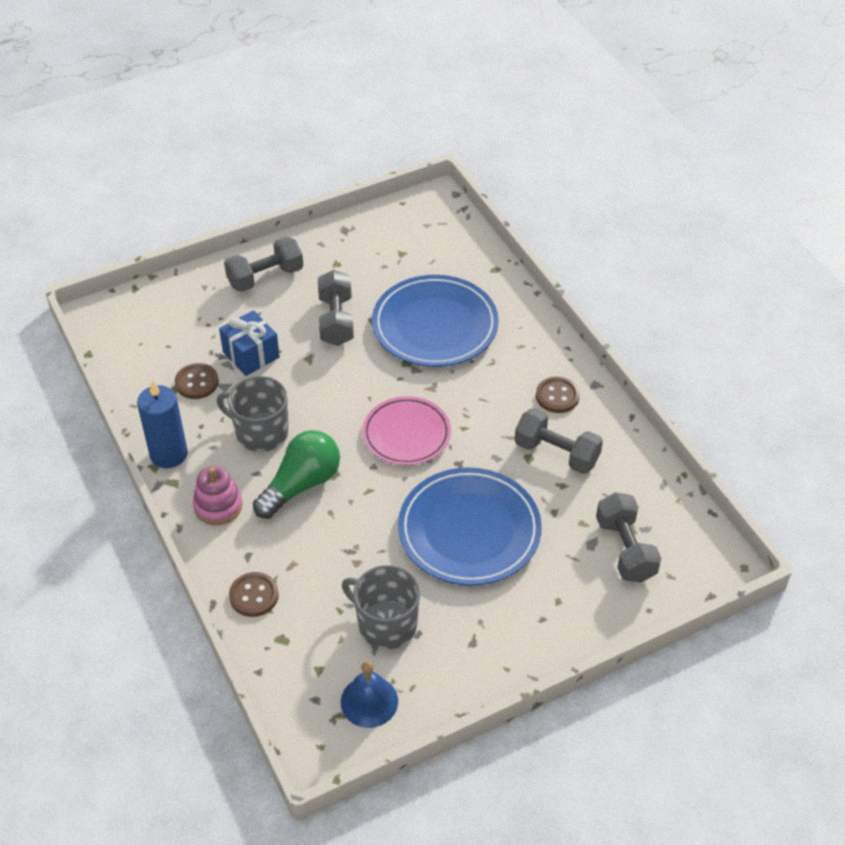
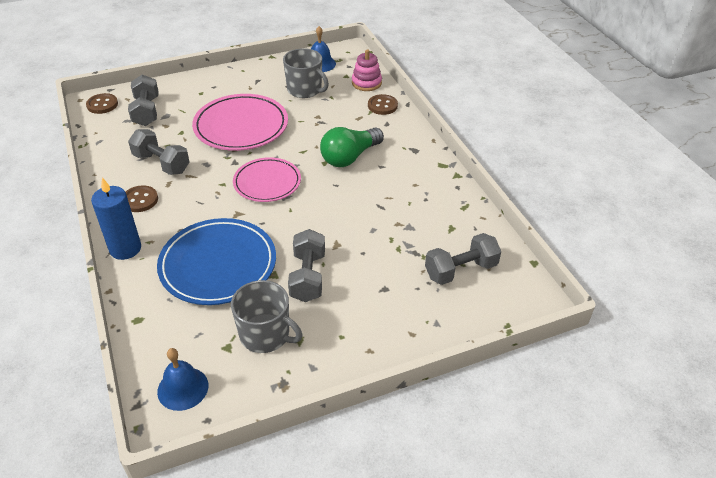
camera: 175 degrees left, 5 degrees down
(169, 454) = (447, 182): blue candle -> blue candle (125, 249)
(197, 382) = (433, 231): brown button -> brown button (102, 105)
(218, 506) = (408, 149): pink stacking toy -> pink stacking toy (366, 83)
(251, 355) = (387, 251): blue gift -> none
(260, 432) = (378, 191): grey mug -> grey mug (266, 335)
(265, 277) = (374, 329): grey dumbbell -> grey dumbbell (460, 270)
(430, 221) = (183, 388): none -> blue bell
(469, 530) = (241, 126): blue plate -> pink plate

